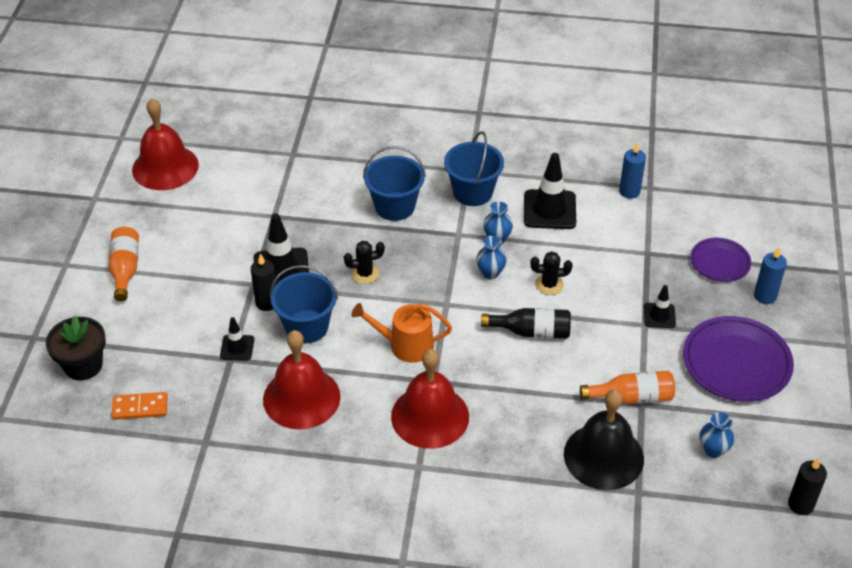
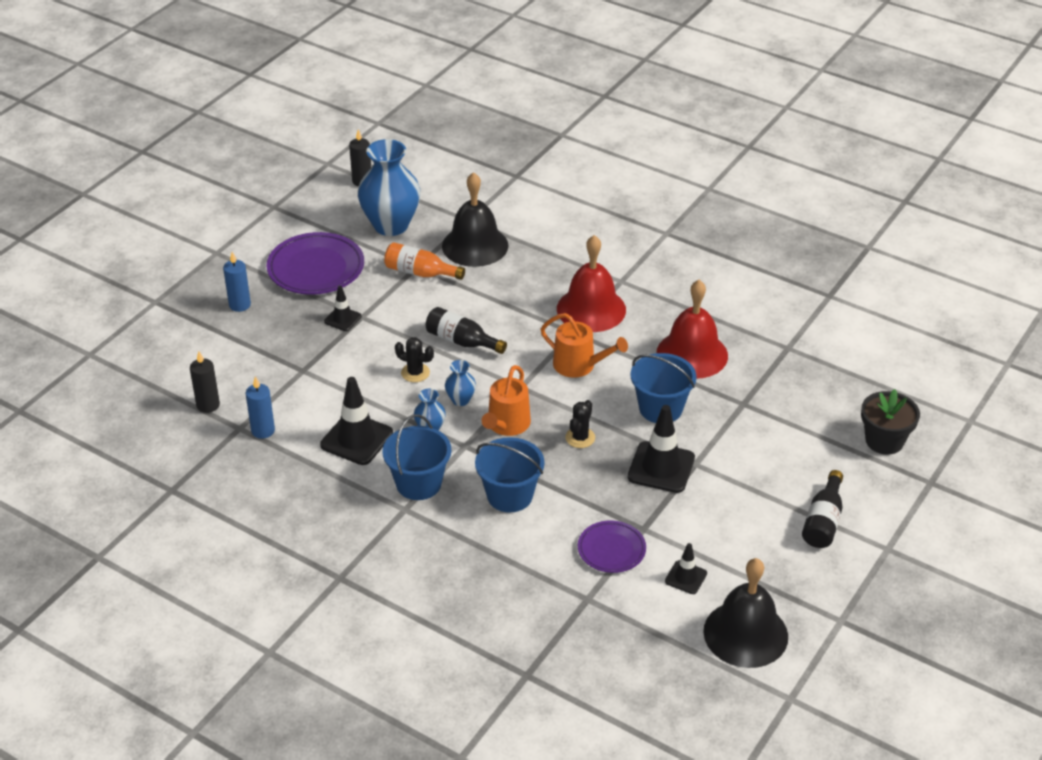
camera: 155 degrees left, 5 degrees down
(125, 269) = (823, 521): orange bottle -> black bottle
(140, 408) = (838, 389): orange domino -> none
(165, 167) = (745, 634): red bell -> black bell
(237, 348) = (733, 411): black traffic cone -> black traffic cone (686, 577)
(267, 303) = (689, 441): black candle -> black candle (208, 405)
(365, 273) = (580, 438): black cactus -> black cactus turned 75 degrees counterclockwise
(435, 264) = (507, 425): none -> orange watering can
(713, 450) = (391, 225): blue vase -> blue vase, size x2.23
(719, 262) = (248, 341): purple plate -> purple plate (611, 550)

